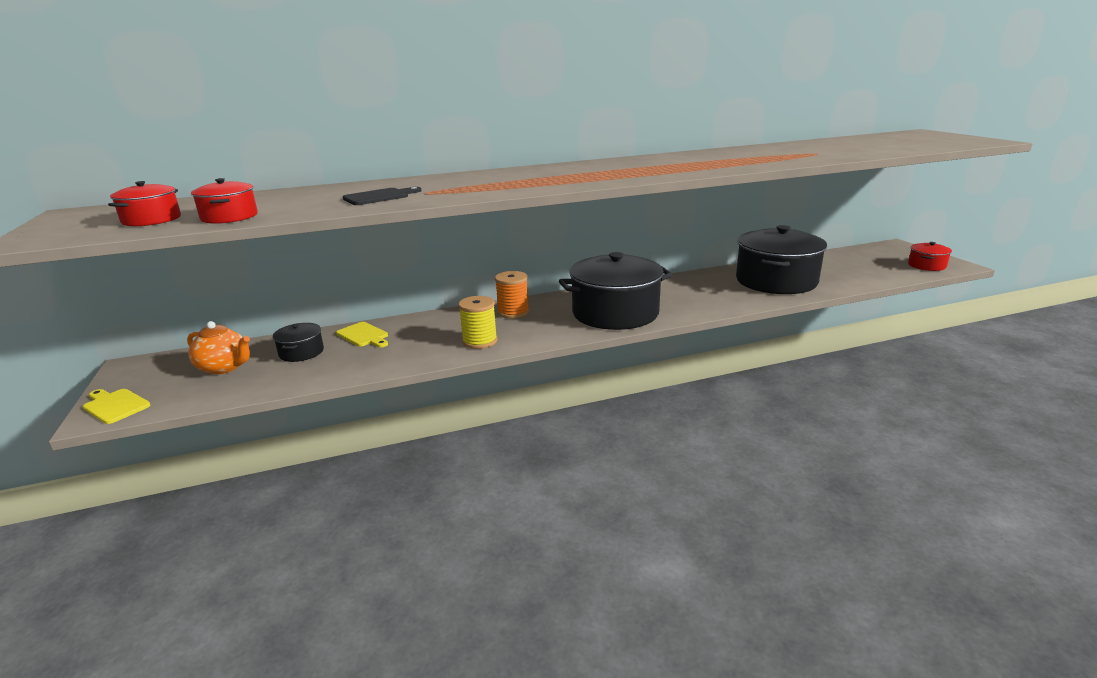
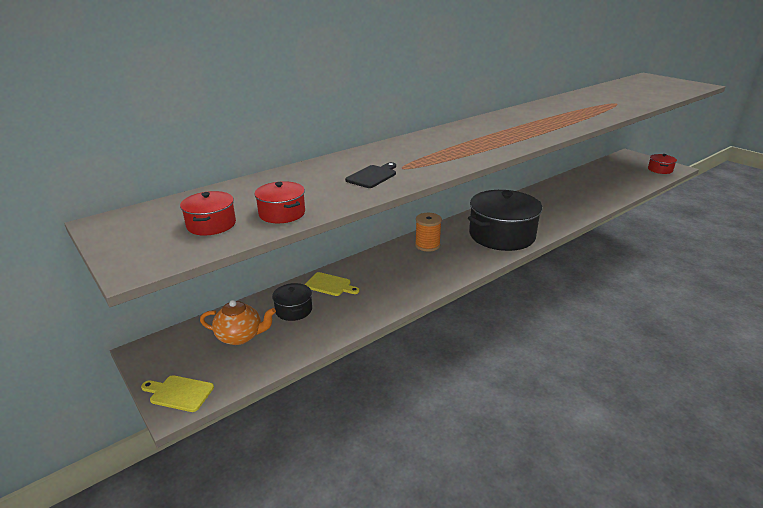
camera: 20 degrees left, 5 degrees up
(479, 341) = (428, 275): yellow spool -> none
(776, 281) = (582, 193): black pot -> none

